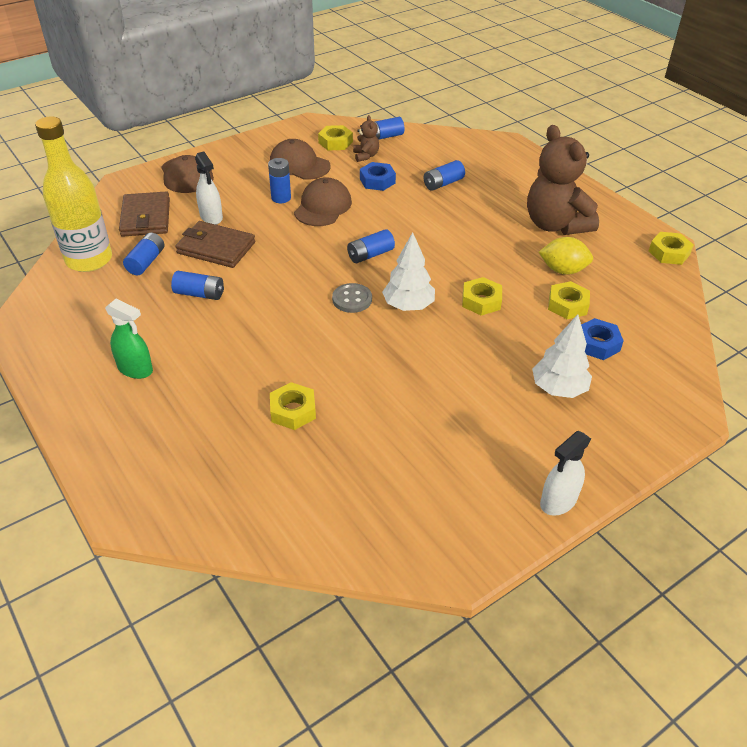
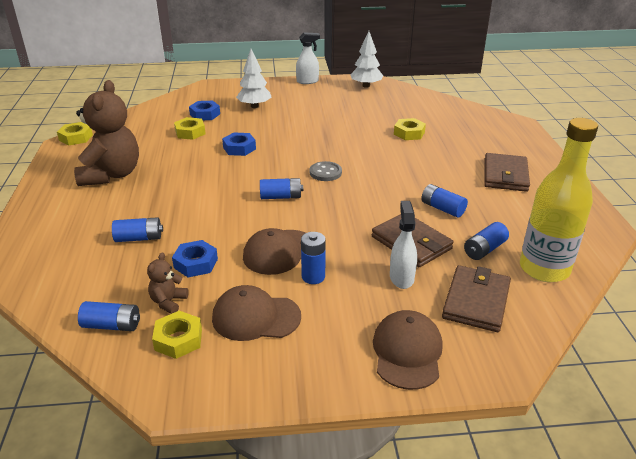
camera: 150 degrees left, 10 degrees down
(135, 369) = (505, 175): green spray bottle -> brown wallet
(299, 164) = (256, 317): brown cap -> brown cap turned 120 degrees clockwise
(408, 306) = (290, 158): white tree -> white tree (366, 86)
(481, 301) = (239, 148): yellow nut -> blue nut
(563, 270) = (160, 148): yellow lemon -> none

